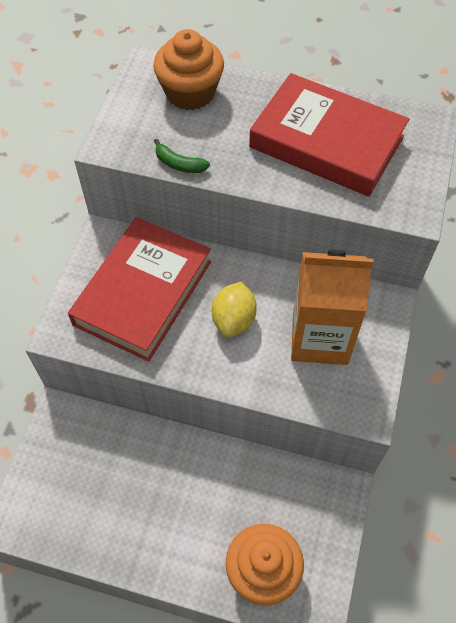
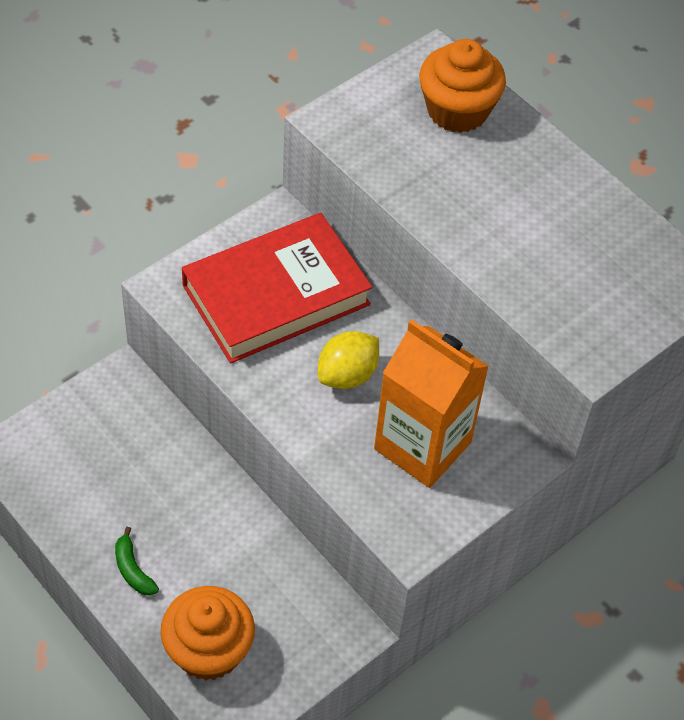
camera: 30 degrees right, 5 degrees down
(179, 164) = (385, 177): green banana -> green banana (133, 569)
(326, 142) = (560, 238): red book -> none

